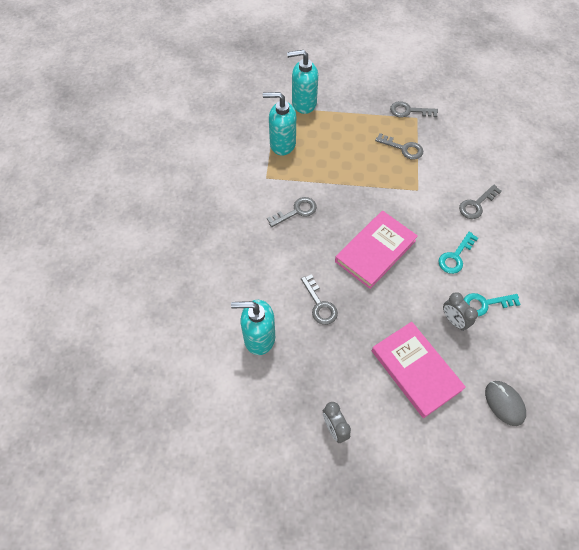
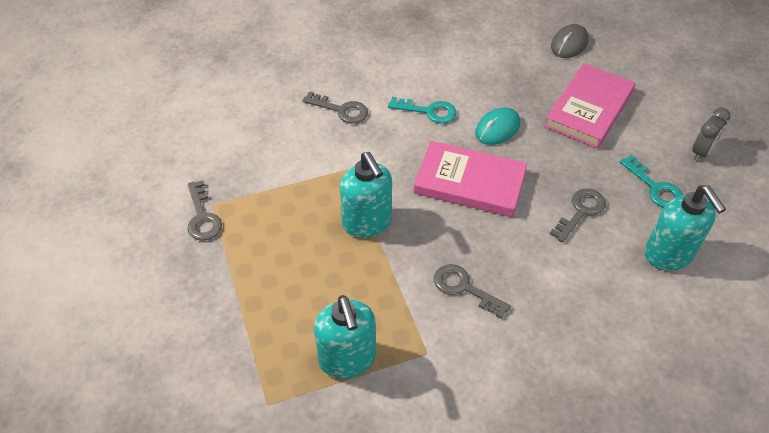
camera: 115 degrees left, 10 degrees down
(303, 103) = (241, 364): turquoise soap dispenser -> turquoise soap dispenser (367, 222)
(403, 148) = (282, 203): grey key -> none
(420, 293) = (497, 128): none -> turquoise mouse
(453, 320) = (510, 95): grey clock -> none
(485, 304) = (473, 76): turquoise key -> turquoise key (655, 187)

